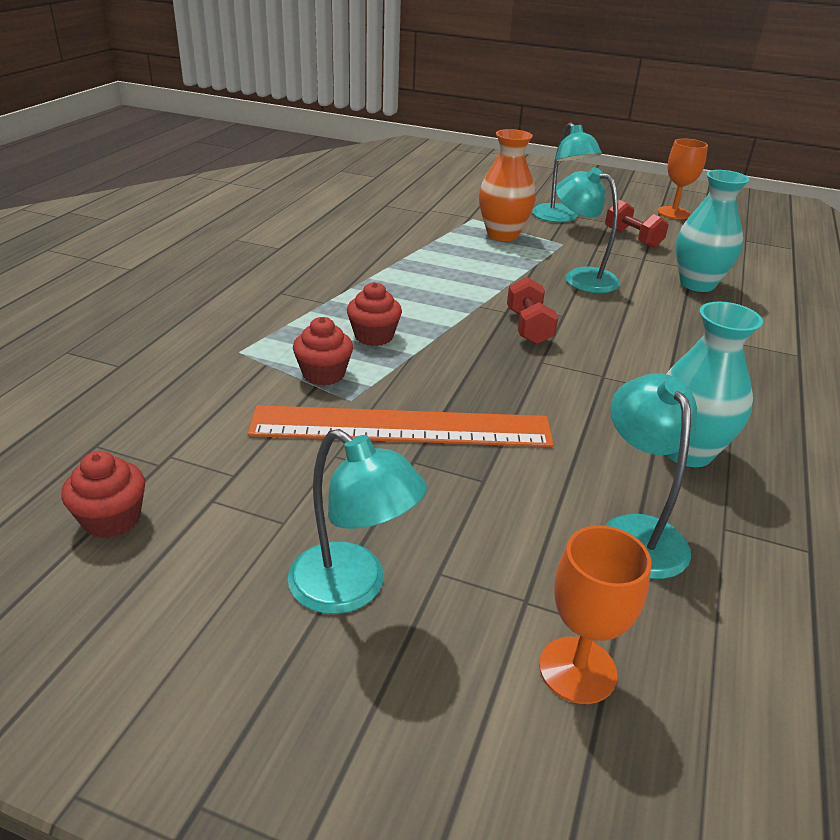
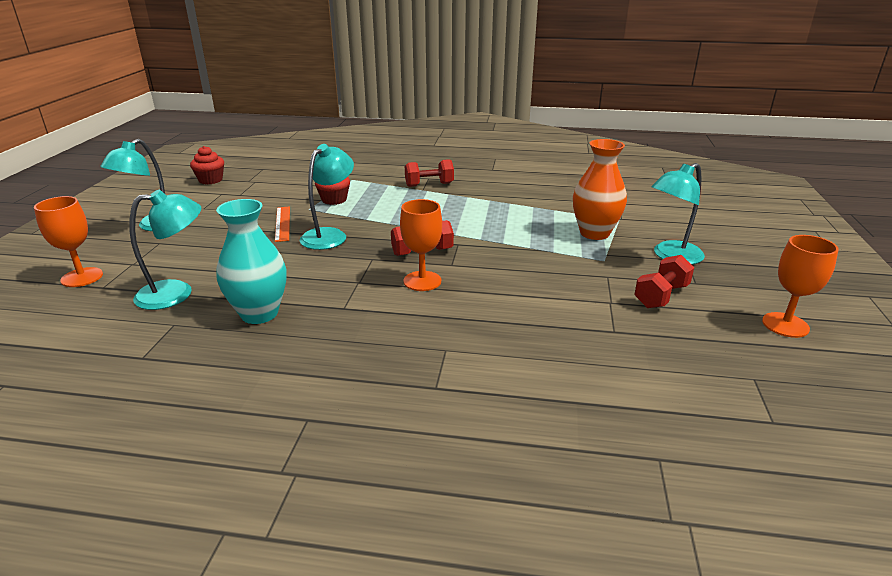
camera: 80 degrees right, 5 degrees down
(308, 295) = (429, 185): none -> red dumbbell
(374, 336) = (384, 206): red cupcake -> none
(401, 426) = (283, 223): orange ruler -> orange ruler, size x0.47
(581, 277) = (533, 270): turquoise lamp -> turquoise lamp (329, 235)
(603, 336) = (422, 281): none -> orange goblet
(697, 284) = (570, 332): turquoise vase -> none

